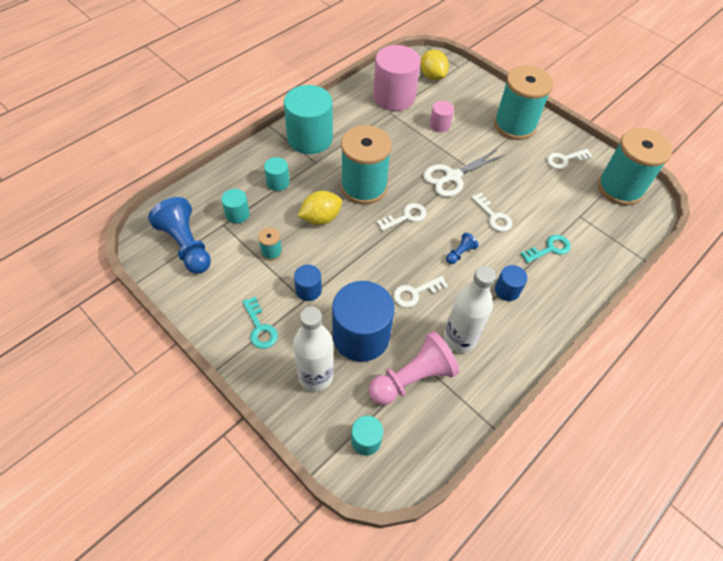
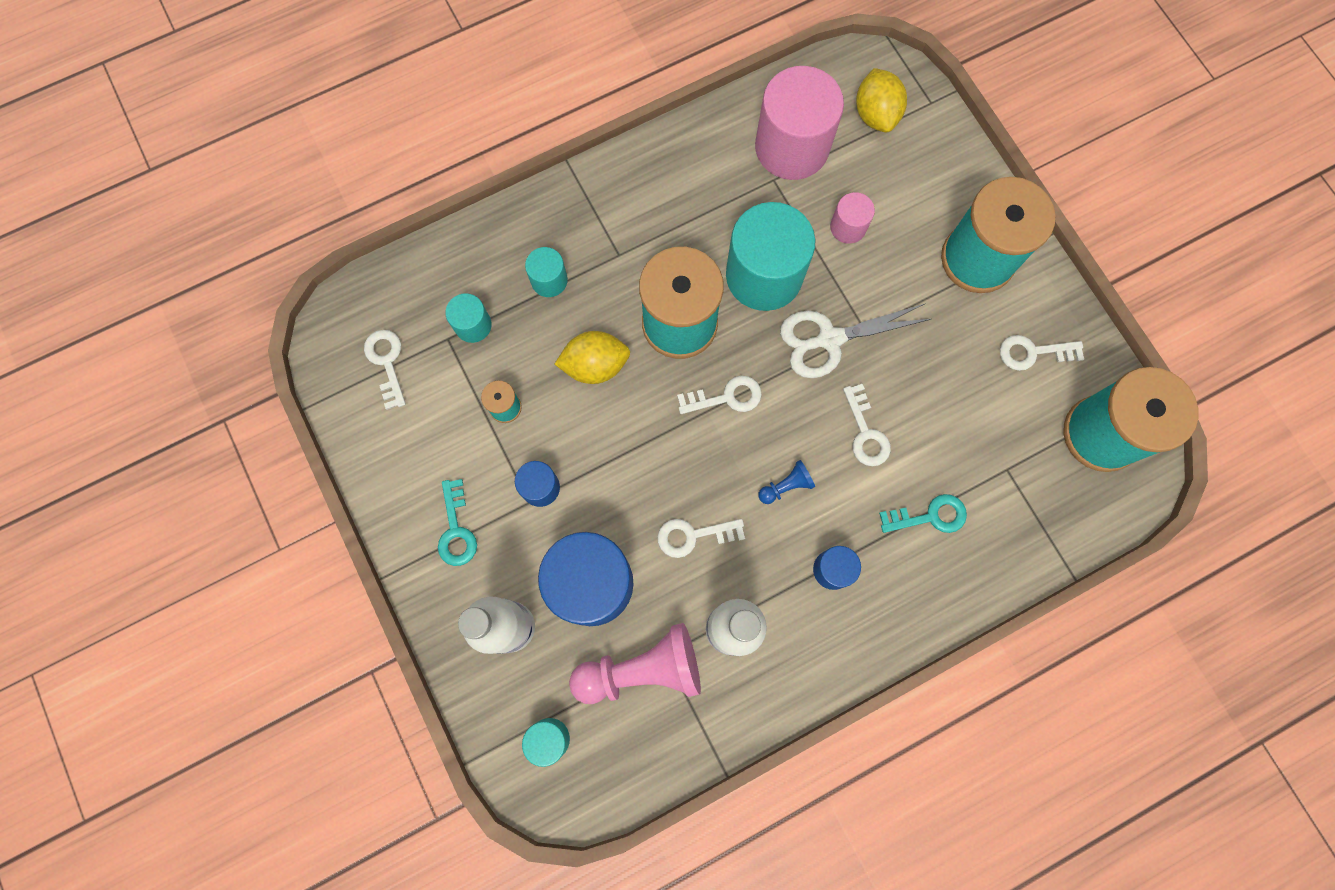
camera: 20 degrees right, 20 degrees up
(186, 245) = (387, 362): blue pawn -> white key
(310, 138) = (624, 204): turquoise cylinder -> turquoise cylinder (764, 275)

